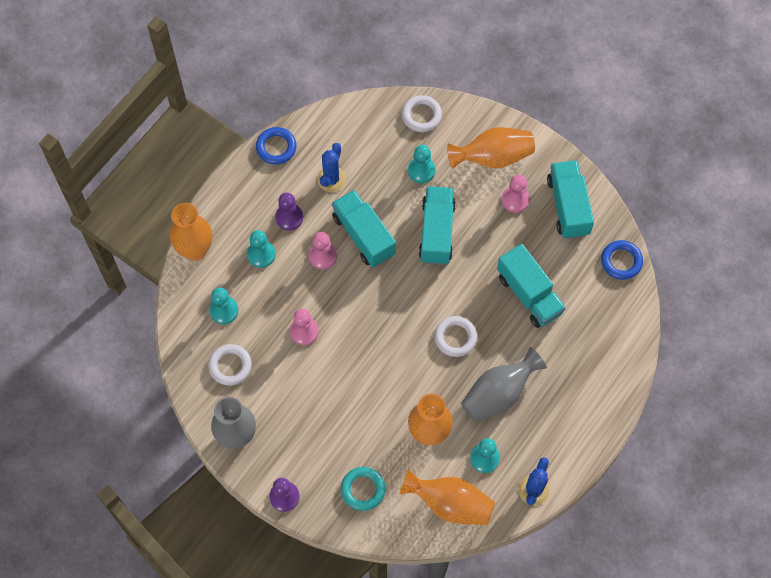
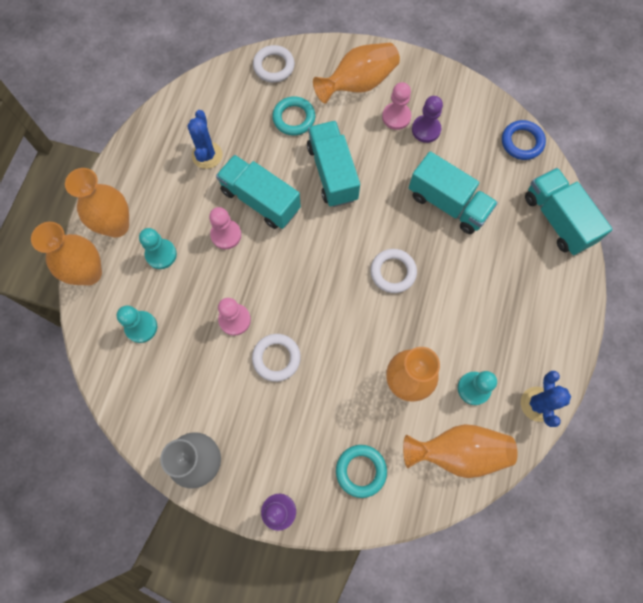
camera: 20 degrees left, 5 degrees up
(230, 366) = (168, 385): white ring -> white ring (276, 358)
(232, 216) = (116, 226): none -> orange vase
(276, 147) = (139, 142): blue ring -> none
(289, 217) = (177, 207): purple pawn -> purple pawn (426, 129)
(421, 170) = (294, 118): turquoise pawn -> turquoise ring
(499, 394) = (460, 314): grey vase -> none
(568, 206) = (449, 107): turquoise truck -> turquoise truck (557, 219)

